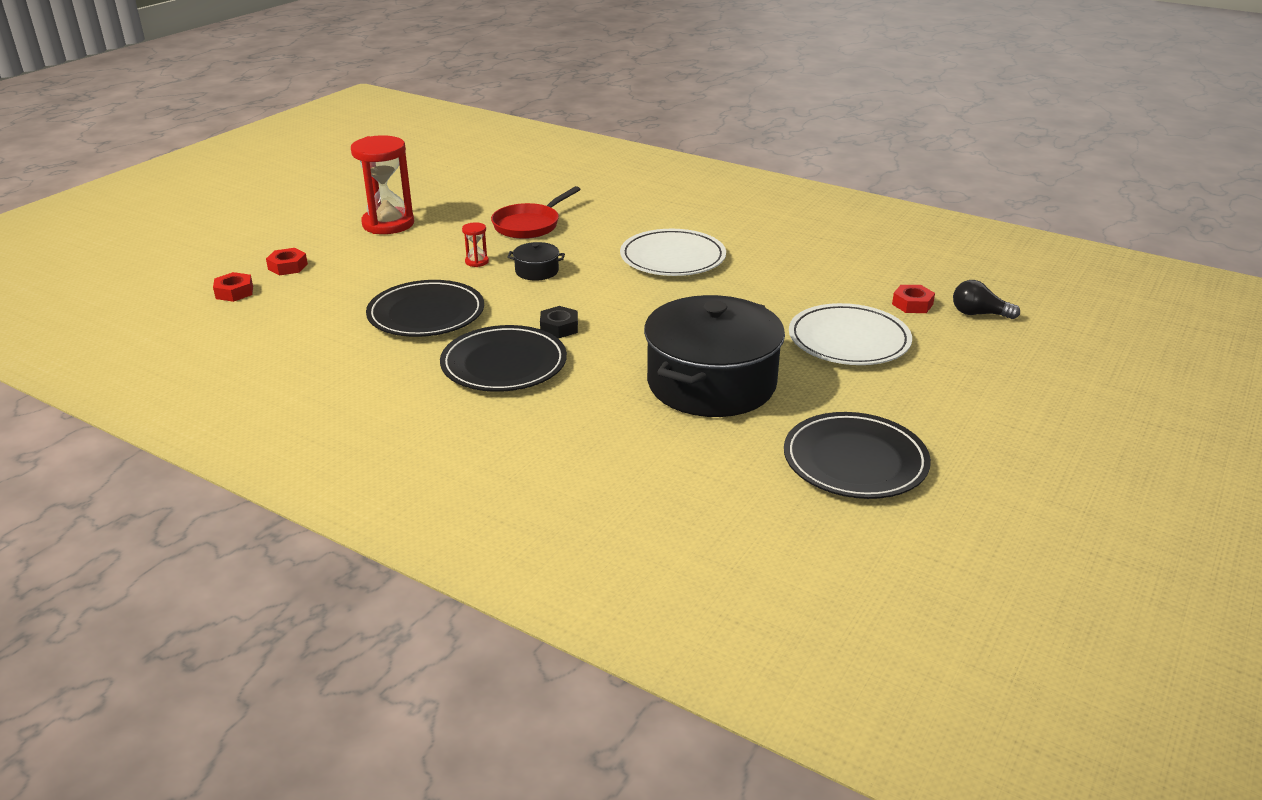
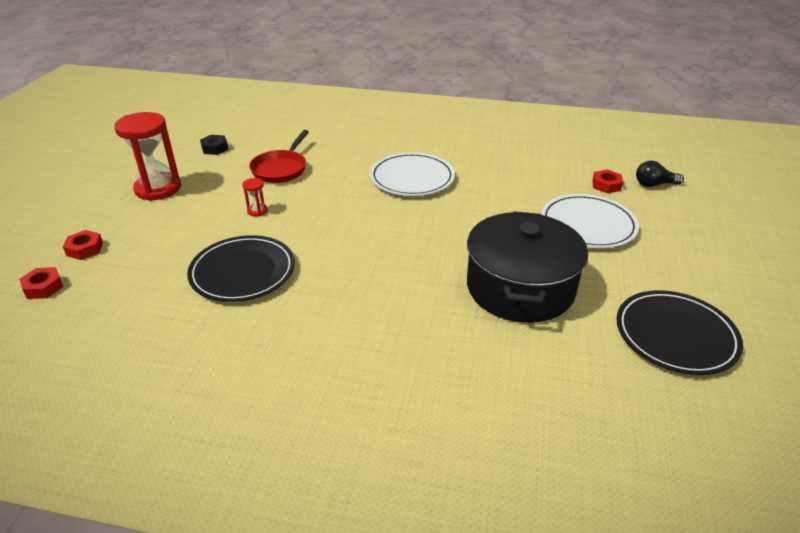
camera: 20 degrees left, 5 degrees up
(504, 364) = (342, 308): black plate -> none
(537, 271) = (313, 210): black pot -> none
(559, 327) = (365, 261): black nut -> black nut (215, 148)

